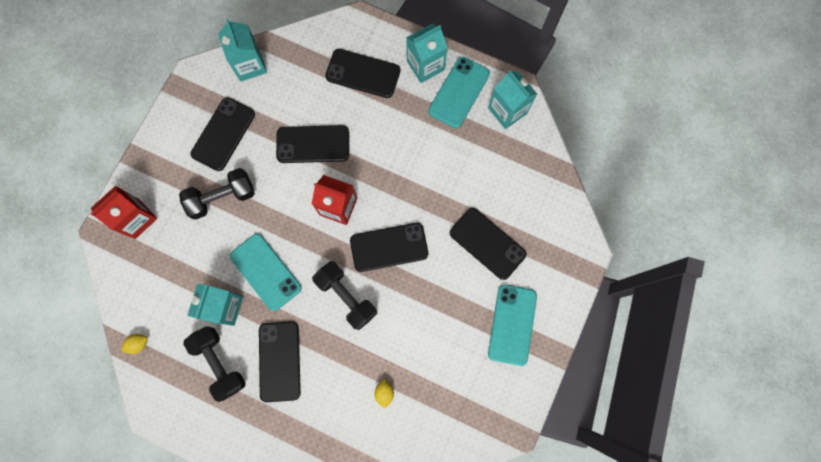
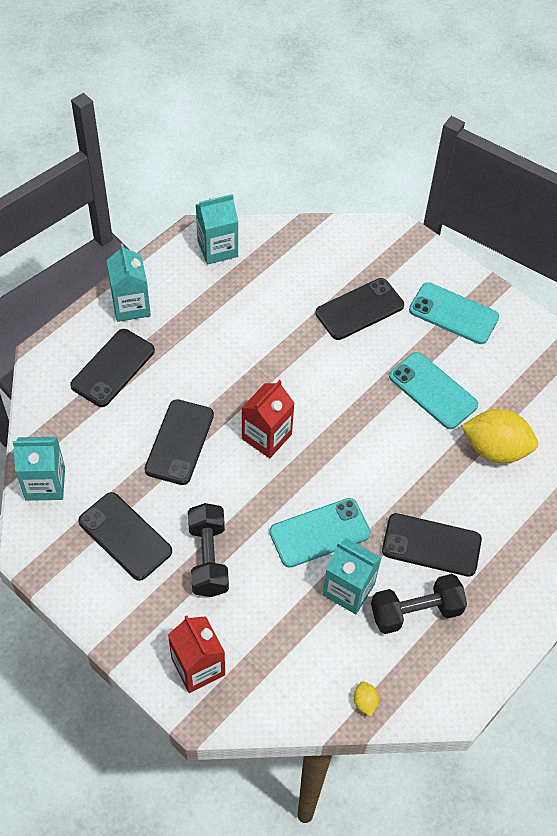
camera: 75 degrees left, 20 degrees down
(346, 297) = (376, 457): black dumbbell -> none
(384, 393) = (495, 449): yellow lemon -> yellow lemon, size x2.39
(389, 247) = (332, 400): black phone -> none
(459, 92) = (178, 284): turquoise phone -> turquoise phone (433, 391)

